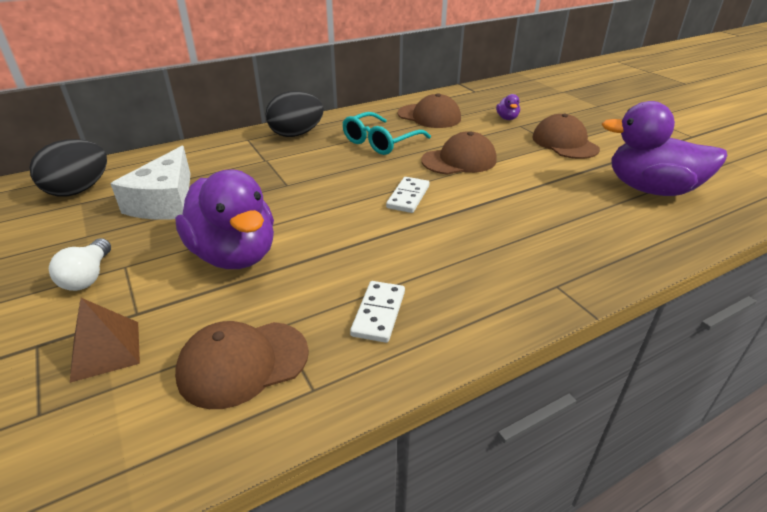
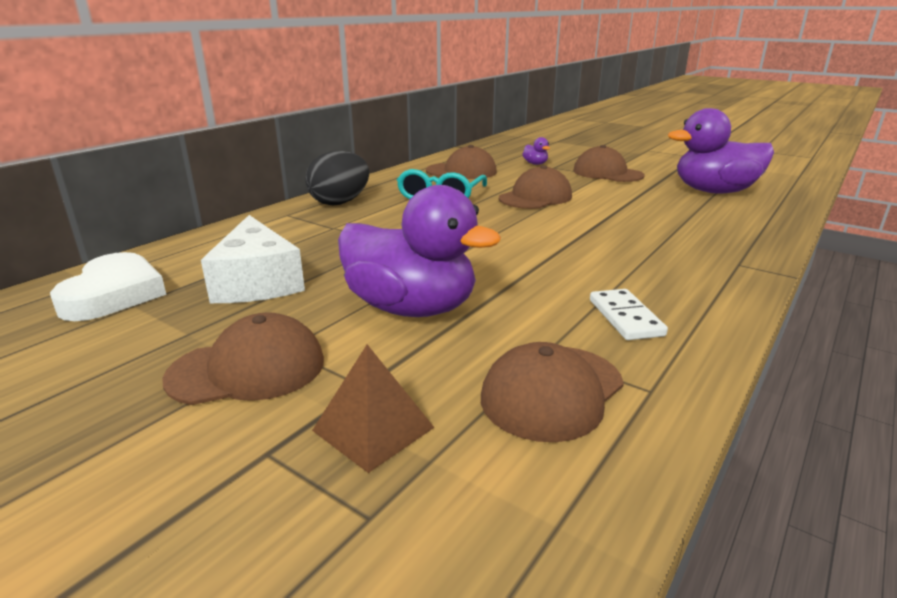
camera: 25 degrees left, 10 degrees down
(79, 190) = (114, 294): black egg -> white heart
(88, 276) = (247, 369): white light bulb -> brown cap
(408, 197) = (527, 230): white domino -> none

